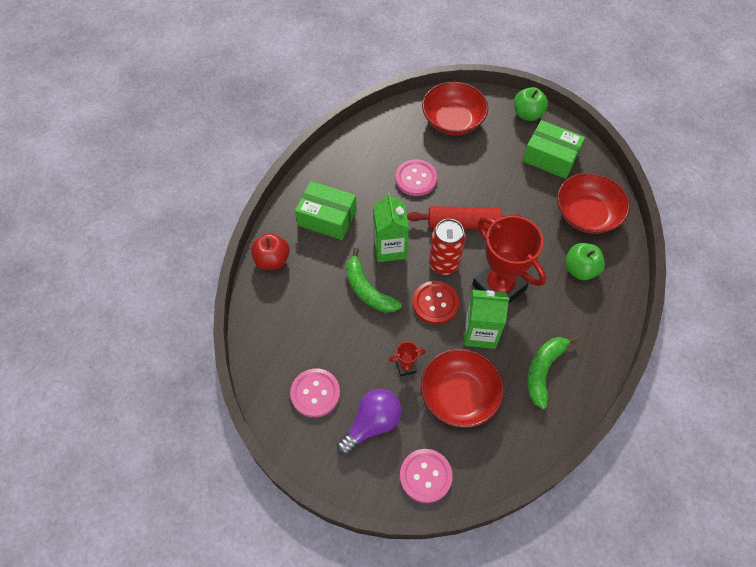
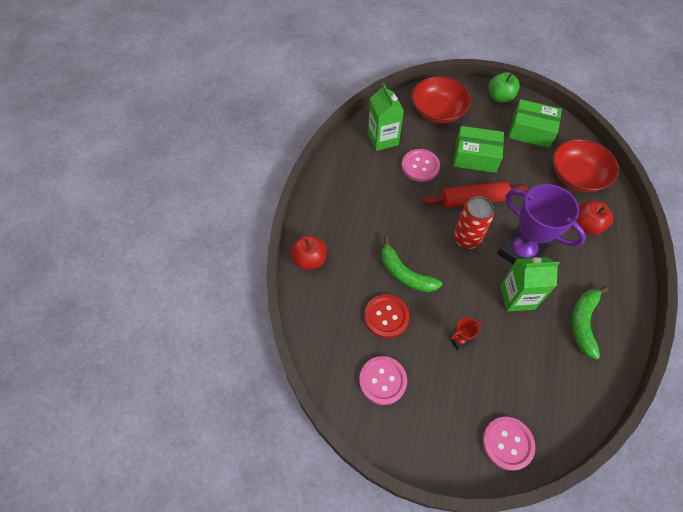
camera: 10 degrees left, 0 degrees up
(327, 218) = (350, 213): green box -> green box (475, 157)
(372, 424) = (444, 401): purple light bulb -> none
(389, 248) = (414, 232): green carton -> green carton (383, 139)
(435, 303) = (469, 276): red button -> red button (386, 316)
(459, 395) = (515, 359): red bowl -> none
(499, 287) = (521, 252): red trophy -> purple trophy
(580, 269) = (586, 225): green apple -> red apple

